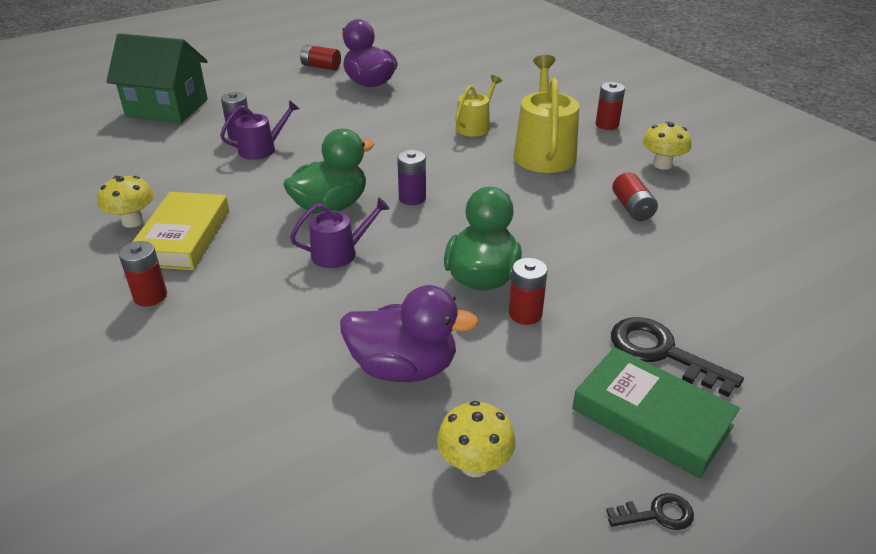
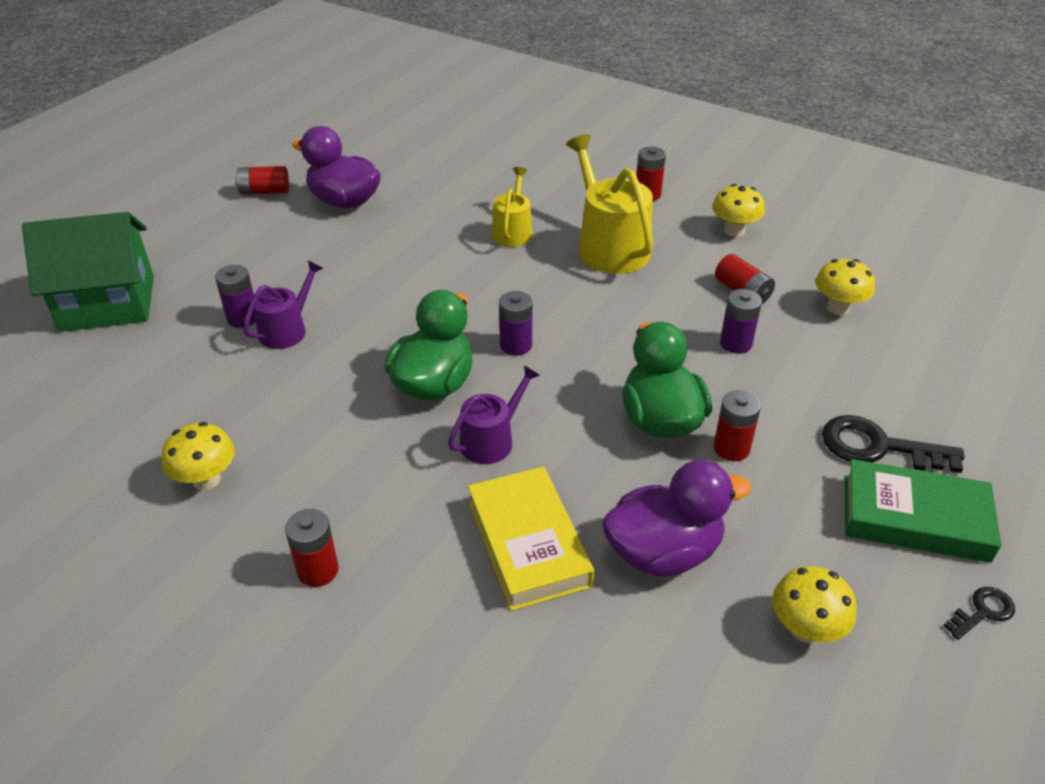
camera: 25 degrees left, 5 degrees up
(183, 237) = (291, 480): yellow book -> yellow book (528, 543)
(594, 242) = (736, 343): none -> purple battery
(713, 240) = (838, 308): none -> yellow mushroom

